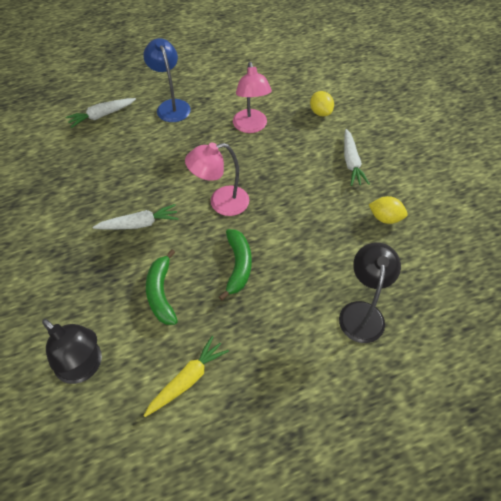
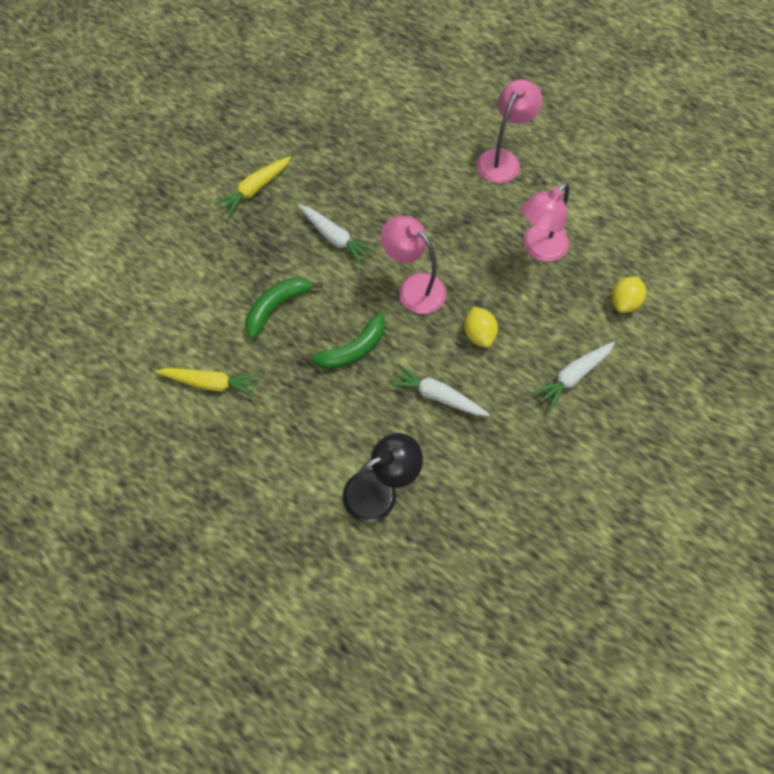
camera: 55 degrees right, 10 degrees up
(46, 249) = (255, 189): none -> yellow carrot
(85, 367) = (171, 300): black lamp -> none
(102, 115) = (436, 113): white carrot -> white carrot (437, 396)
(171, 106) = (502, 159): blue lamp -> pink lamp
(385, 218) = (519, 452): yellow lemon -> yellow lemon (479, 334)

